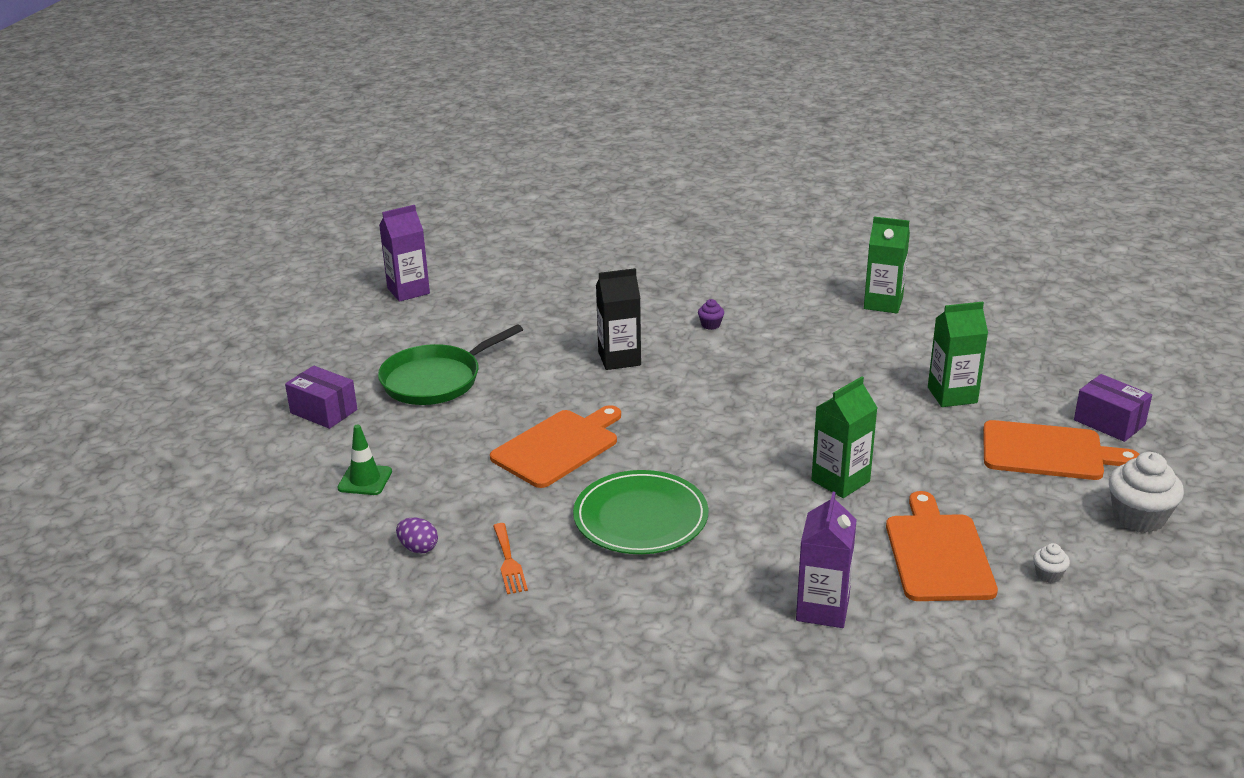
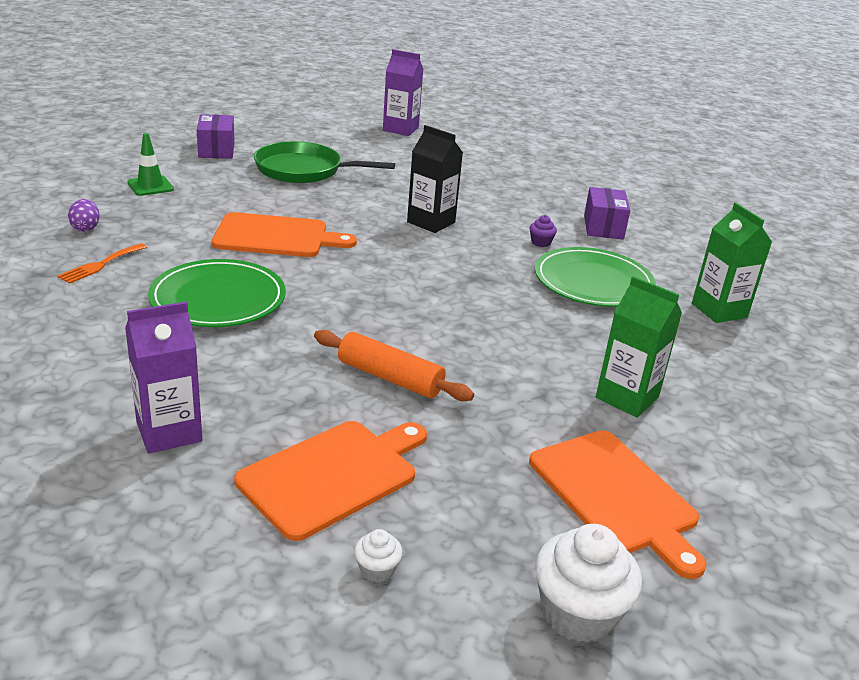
camera: 45 degrees right, 0 degrees up
(794, 332) = (593, 282): none -> green plate
(840, 481) = (390, 378): green carton -> orange rolling pin
(1109, 422) = (742, 525): purple box -> purple box (603, 227)

